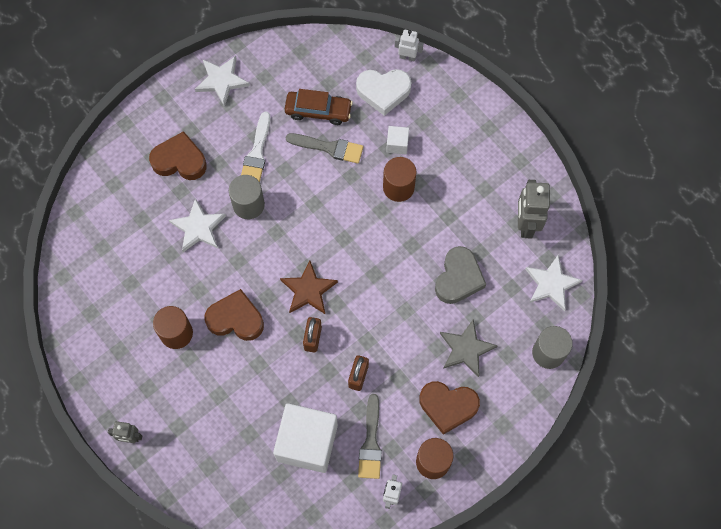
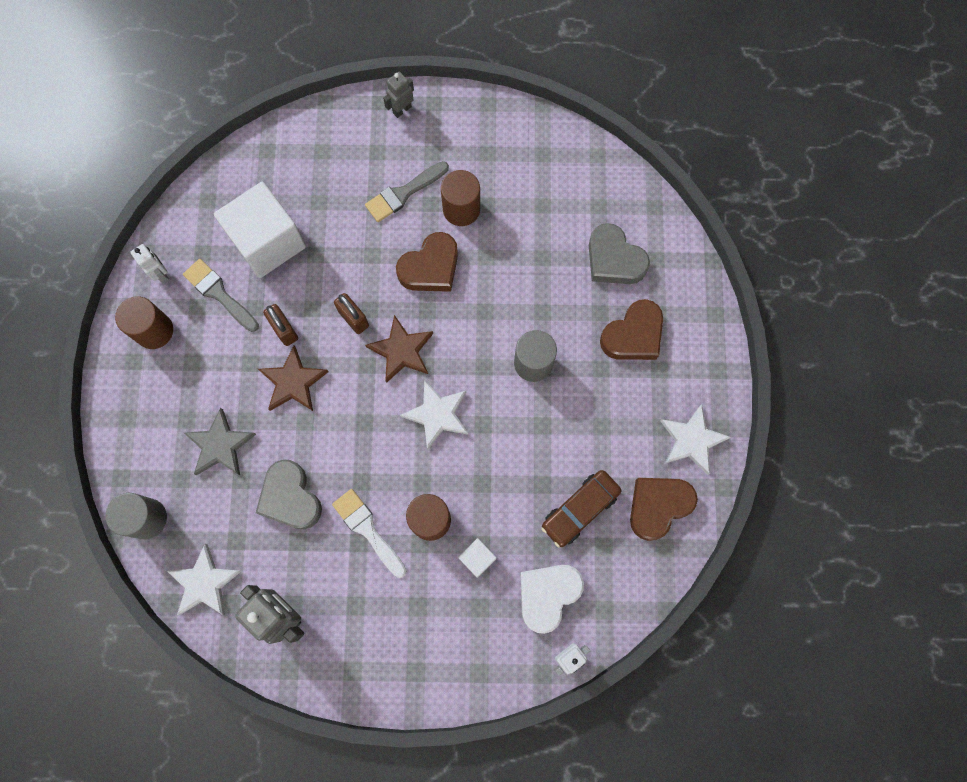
camera: 130 degrees right, 5 degrees up
(135, 209) = (614, 259): none -> grey heart
(198, 227) = (548, 301): white star -> white star (437, 414)
(257, 153) = (582, 413): white brush -> white brush (368, 530)
(329, 148) = (530, 487): grey brush -> grey brush (404, 193)
(387, 339) = (293, 382): none -> brown star
(448, 406) = (187, 384): brown heart -> brown heart (658, 506)

